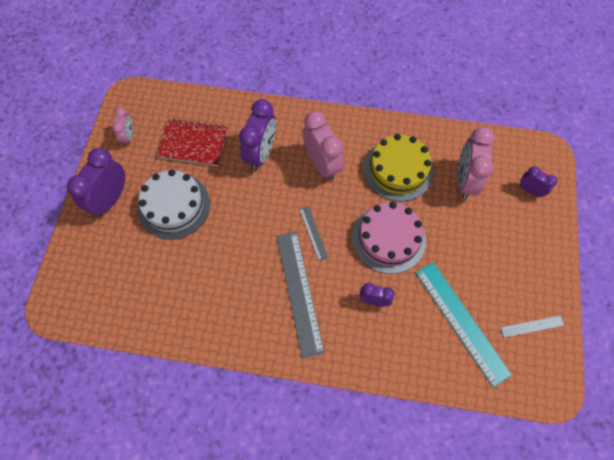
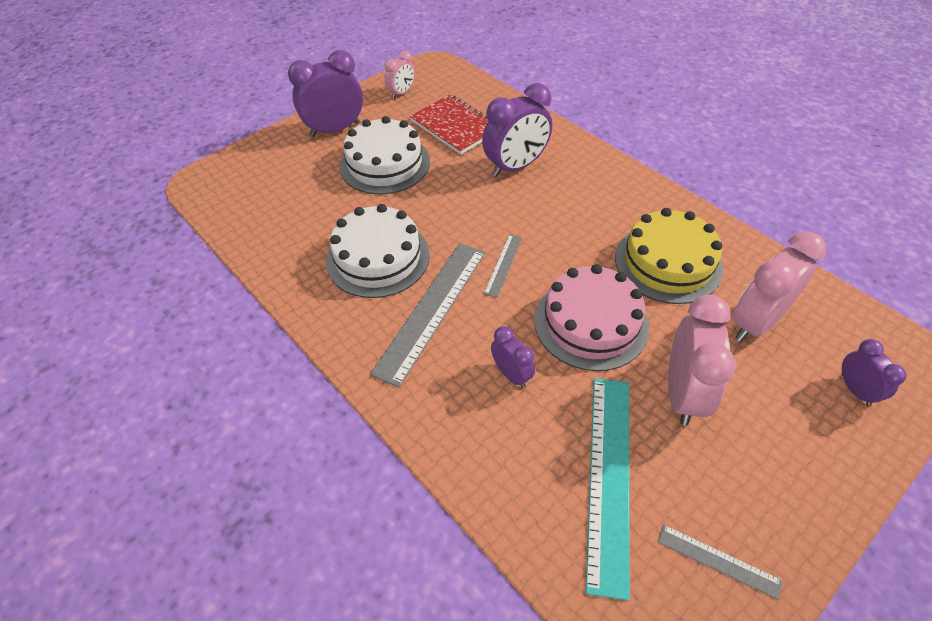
camera: 40 degrees right, 15 degrees down
(236, 280) = (378, 257): none -> white cake
(322, 164) = (575, 209): pink clock -> pink clock (682, 393)

